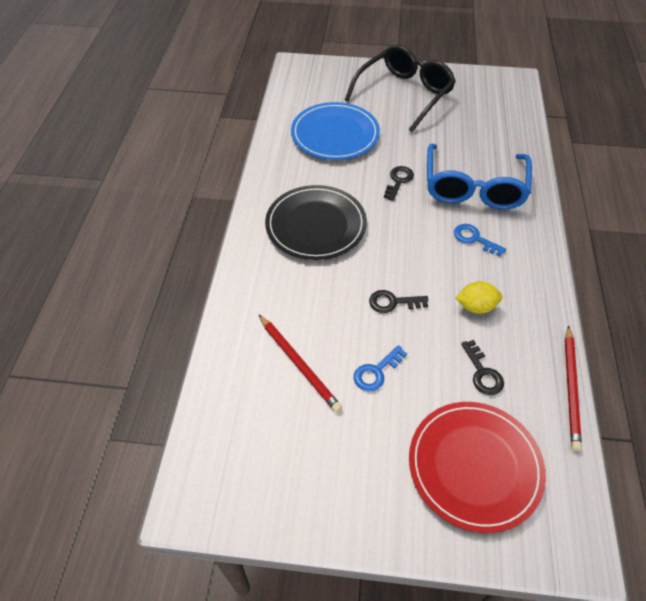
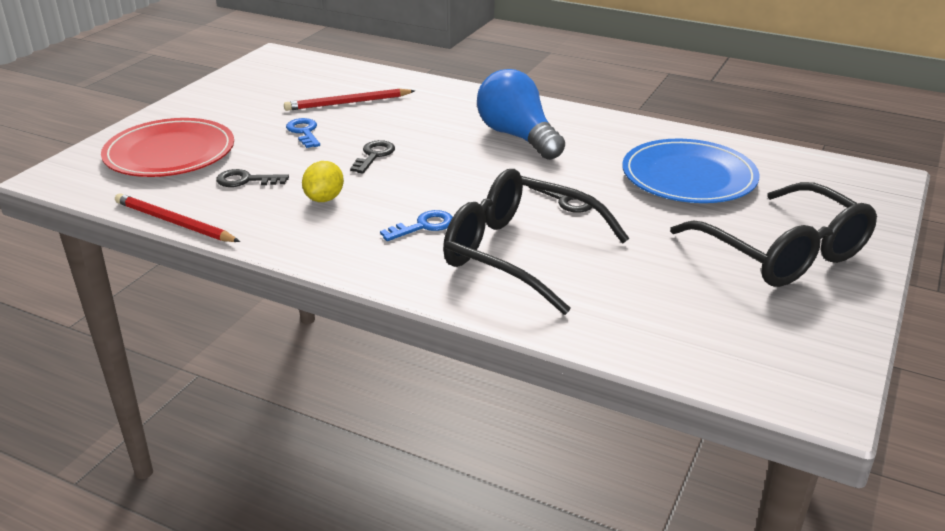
camera: 110 degrees right, 20 degrees down
(316, 225) = (518, 137): black plate -> blue light bulb
(474, 187) = (519, 253): blue glasses -> black glasses

